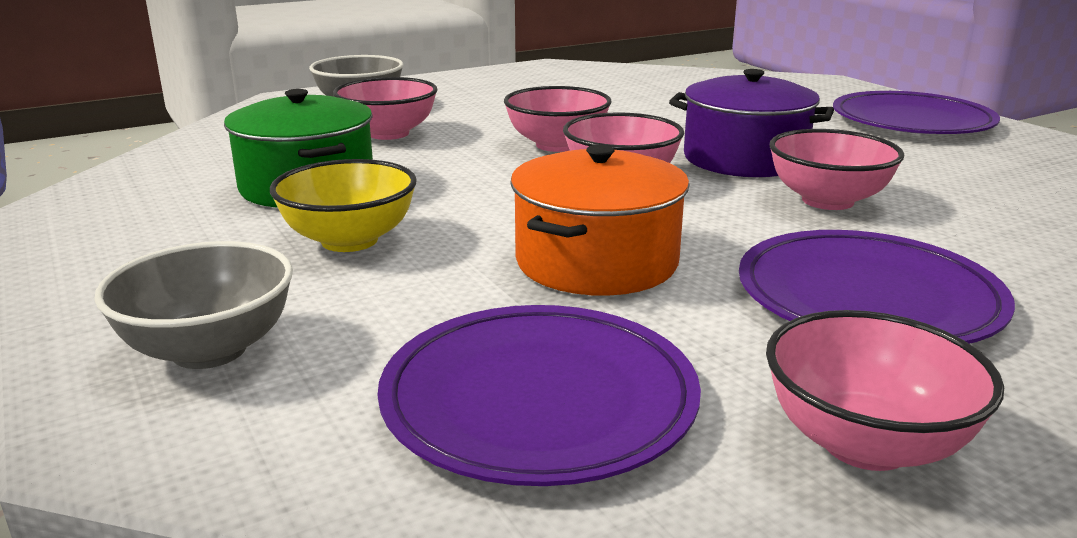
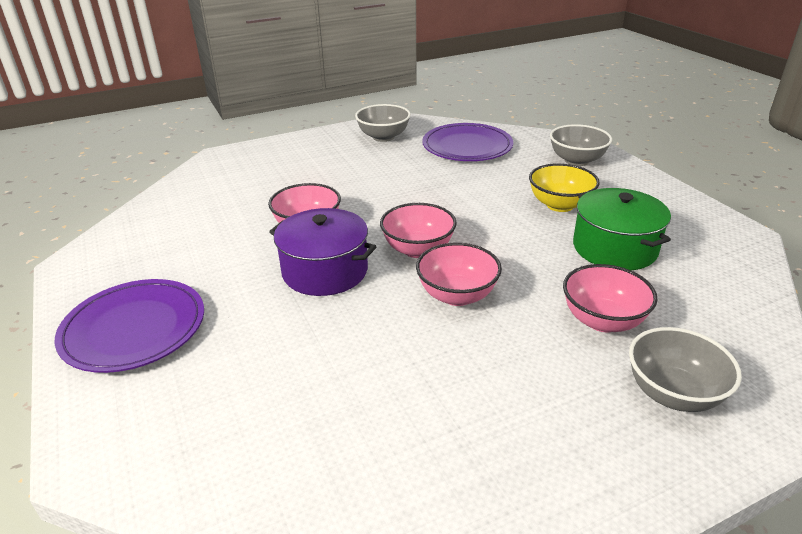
camera: 175 degrees left, 10 degrees up
(596, 262) = (443, 191): orange pot -> none
(865, 444) = (383, 137): pink bowl -> grey bowl
(867, 297) = (343, 173): purple plate -> none

